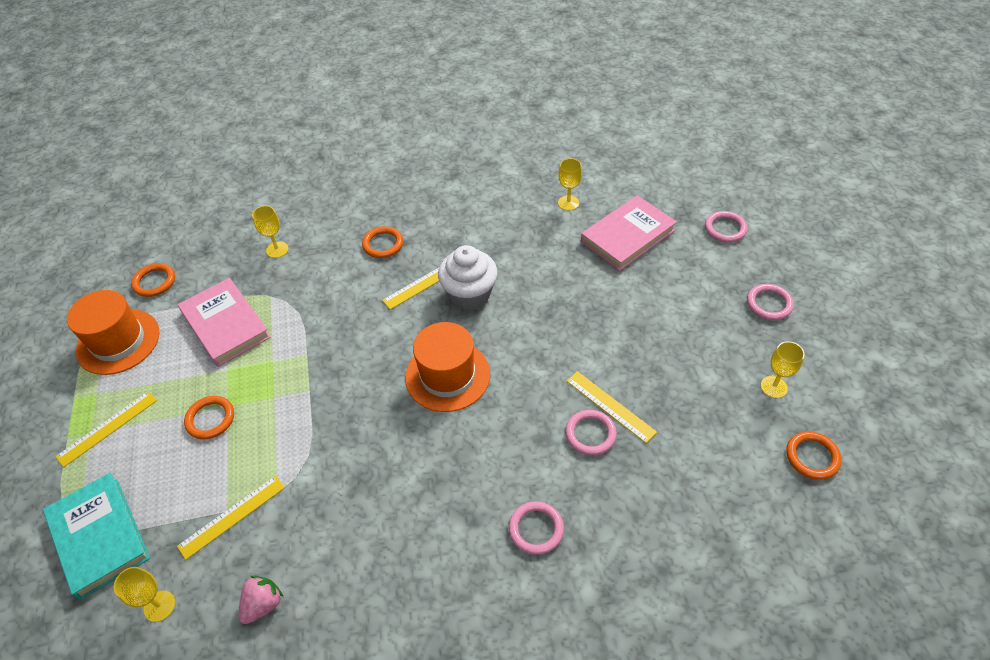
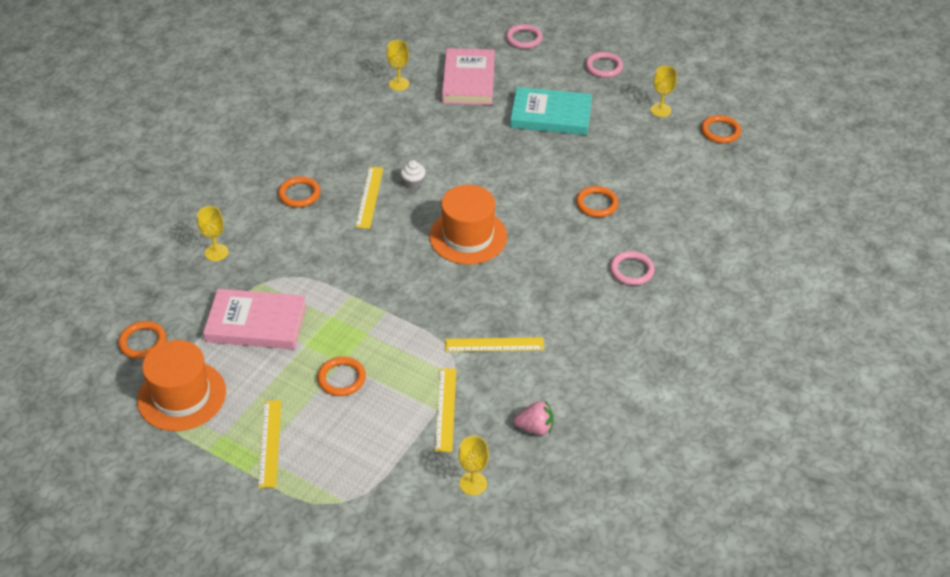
camera: 50 degrees left, 5 degrees down
(99, 537) = (372, 492): turquoise book -> turquoise book (551, 115)
(263, 604) = (535, 428): pink strawberry -> pink strawberry turned 105 degrees clockwise
(469, 295) = (413, 183): white cupcake -> white cupcake, size x0.46
(590, 434) = (596, 204): pink ring -> orange ring
(610, 406) = (588, 182): yellow ruler -> yellow ruler (494, 345)

